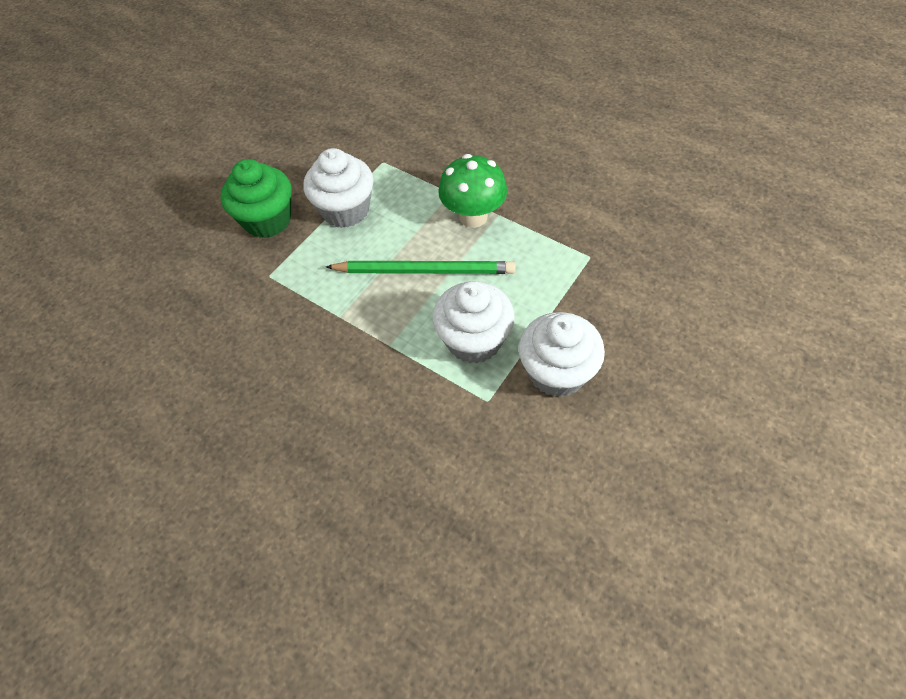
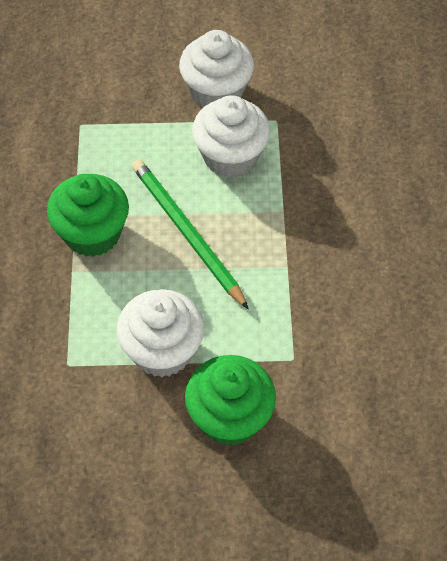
camera: 130 degrees left, 0 degrees up
(473, 216) = (92, 234): green mushroom -> green cupcake

